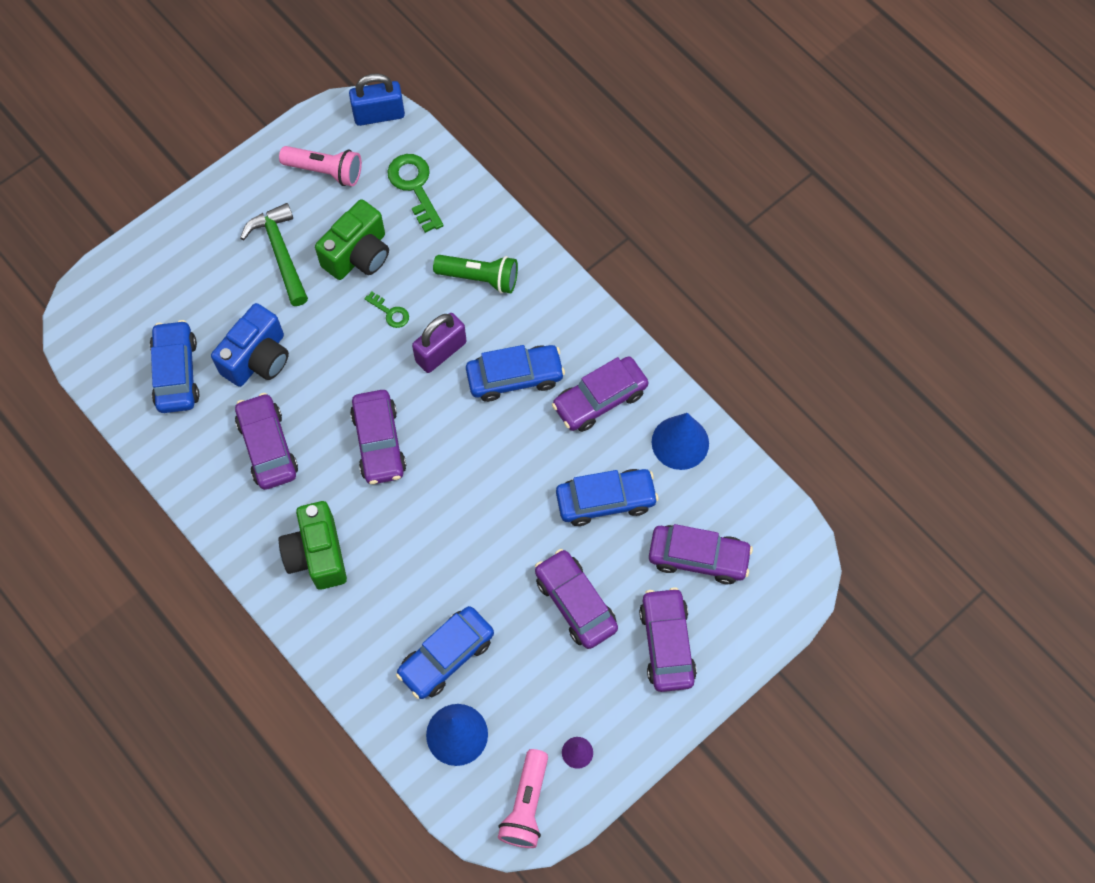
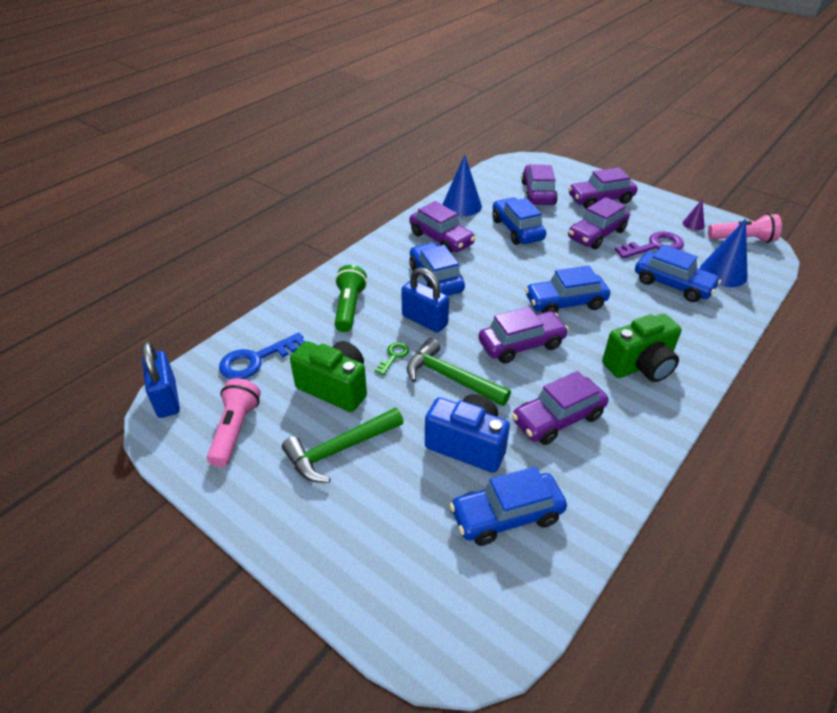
camera: 100 degrees left, 25 degrees down
(346, 361) = (450, 378): none -> green hammer
(414, 187) = (256, 360): green key -> blue key
(438, 512) = (565, 303): none -> blue car
(441, 352) = (424, 320): purple padlock -> blue padlock
(533, 670) = (654, 246): none -> purple key

